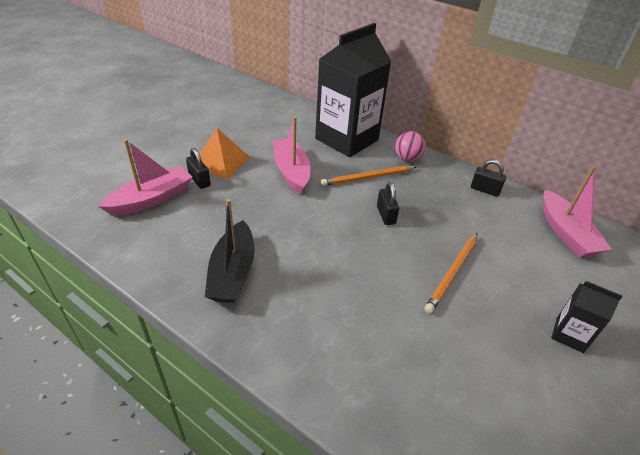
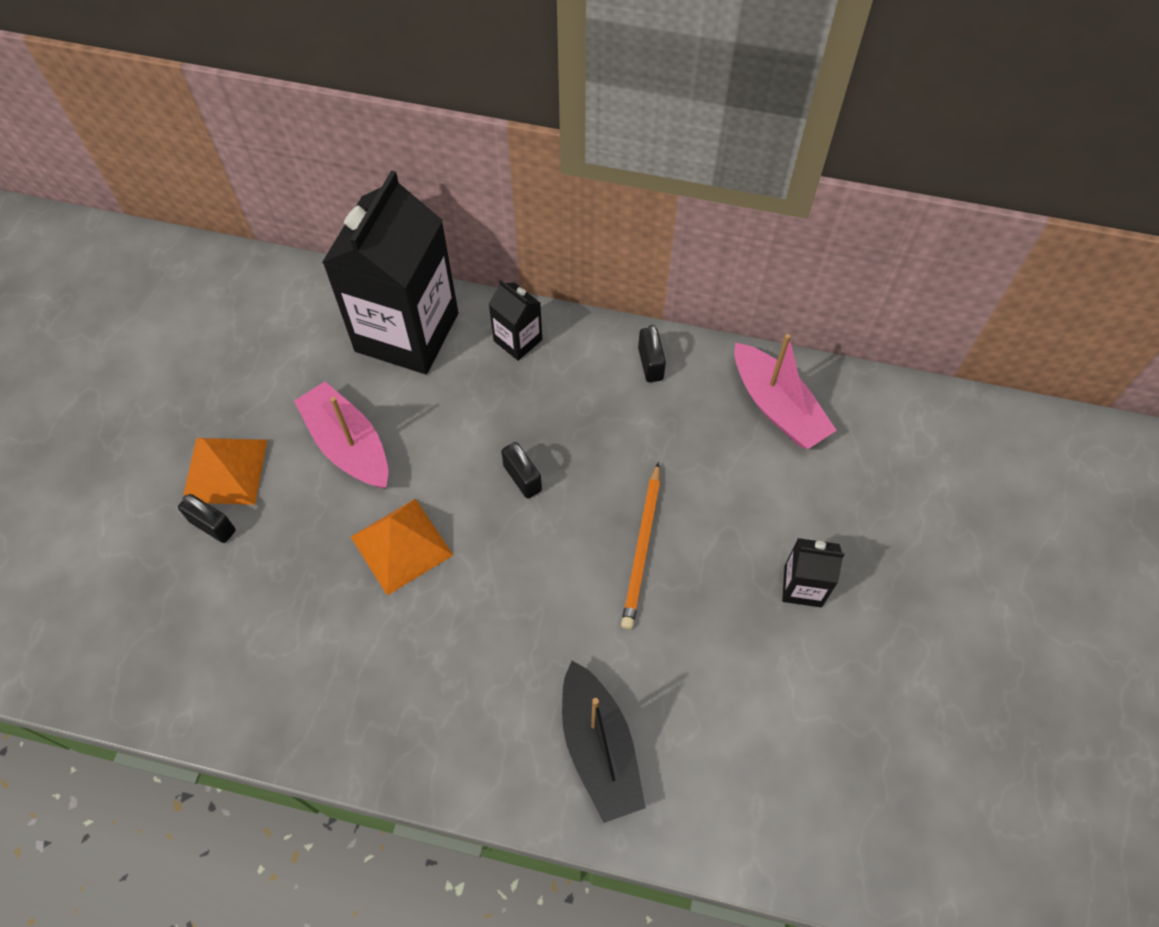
camera: 20 degrees left, 20 degrees up
(152, 199) = (160, 595): pink boat -> none
(232, 272) = (350, 676): black boat -> black boat (599, 748)
(298, 222) = (401, 545): none -> orange pyramid
(367, 178) = (470, 410): orange pencil -> none
(407, 159) = (518, 340): pink ball -> black carton
(484, 190) = (650, 364): black padlock -> black padlock turned 75 degrees clockwise

